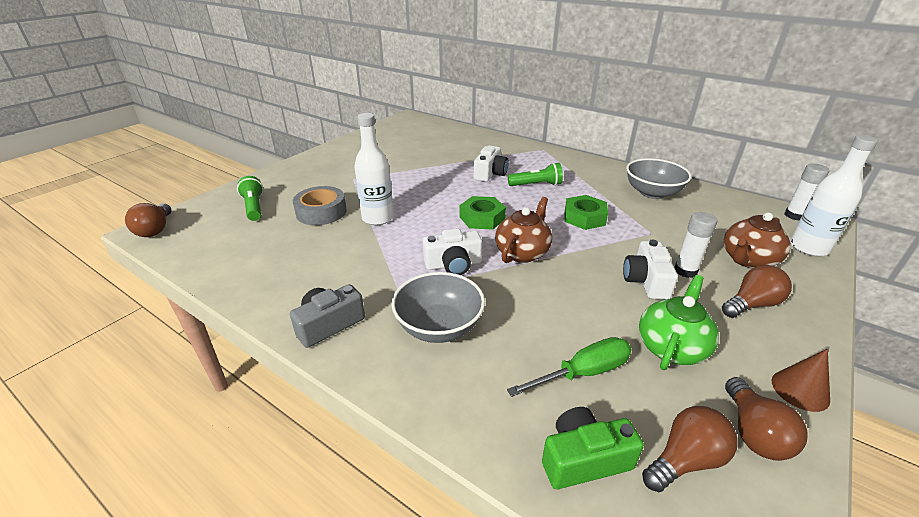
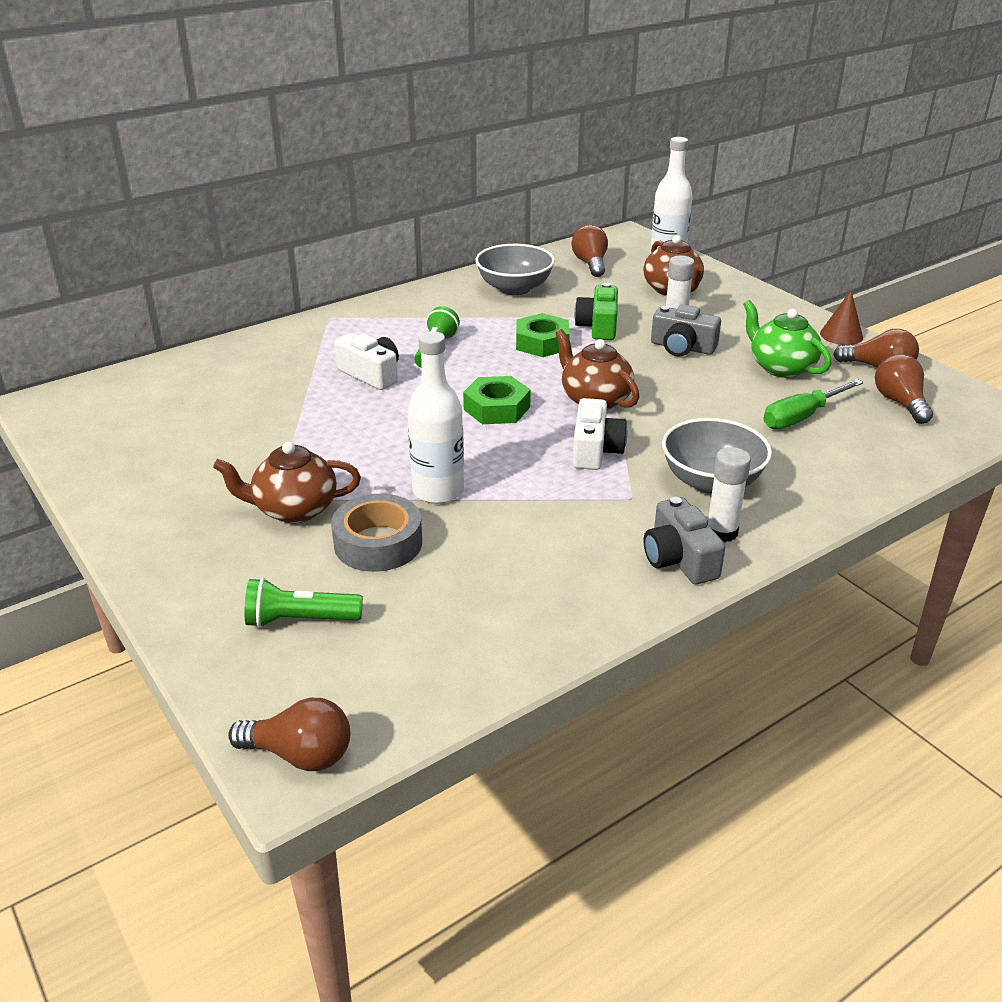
camera: 70 degrees left, 0 degrees up
(345, 185) = (294, 509): none -> brown teapot
(583, 372) = (801, 417): green screwdriver -> green screwdriver turned 120 degrees counterclockwise
(584, 459) = (894, 444): green camera -> green camera (598, 326)
(646, 281) = (682, 347): white camera -> grey camera
(751, 304) = (737, 313): brown light bulb -> brown light bulb (590, 264)
(794, 215) = (610, 241): white glue stick -> white glue stick (721, 532)

